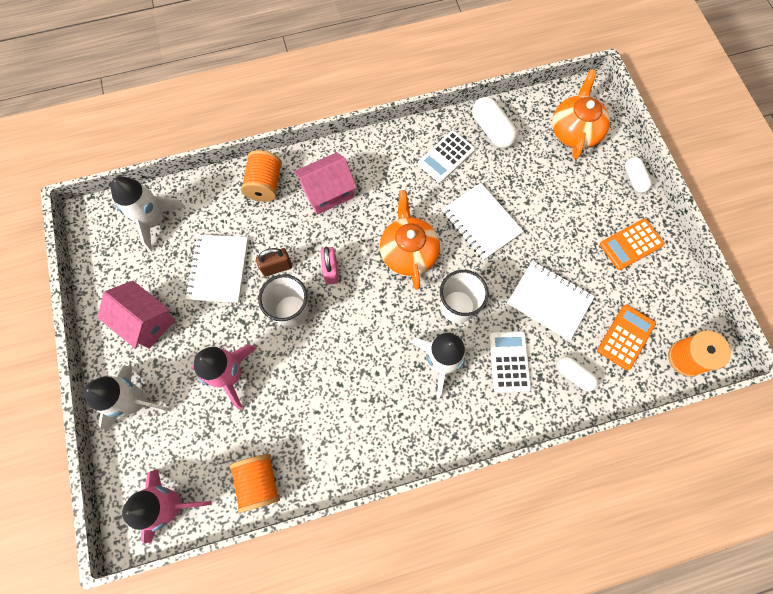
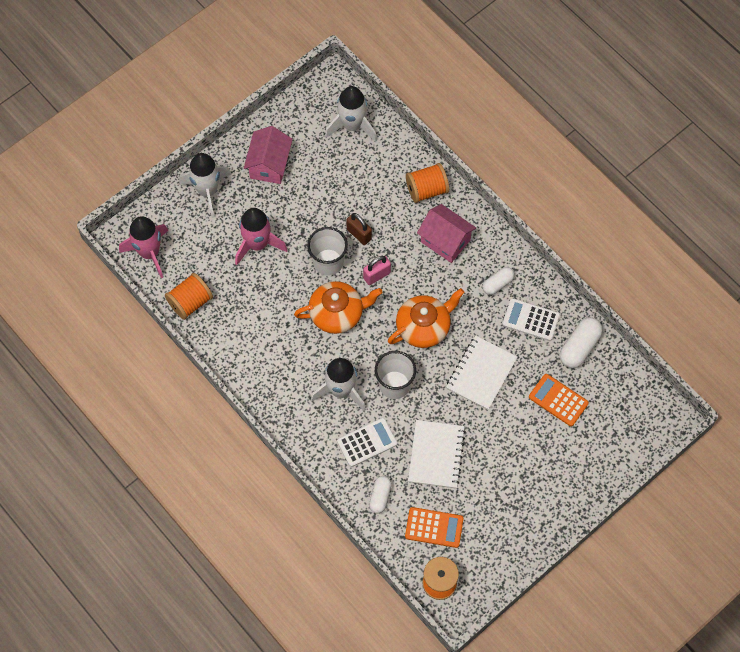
camera: 65 degrees right, 5 degrees down
(218, 269) = (335, 193): white notebook -> none
(574, 131) = (618, 419): orange teapot -> orange teapot (337, 313)
(631, 244) = (524, 505): orange calculator -> orange calculator (558, 400)
(634, 179) = (594, 487): white capsule -> white capsule (497, 284)

